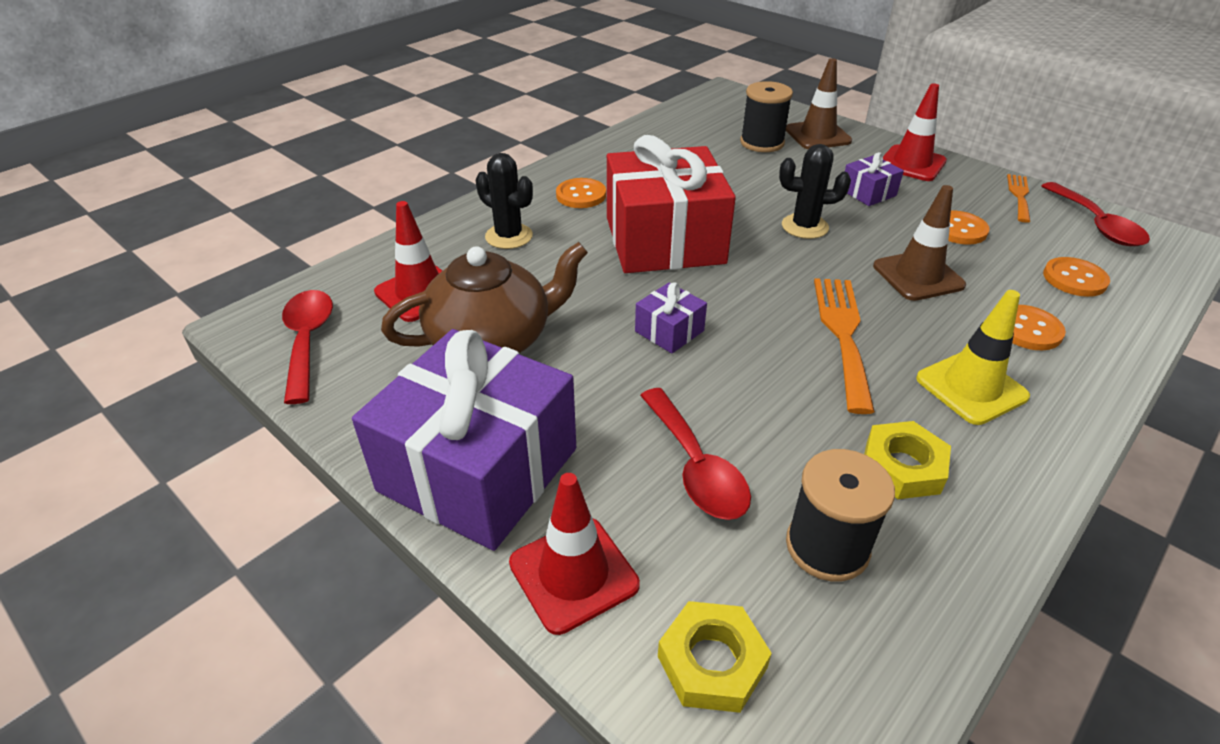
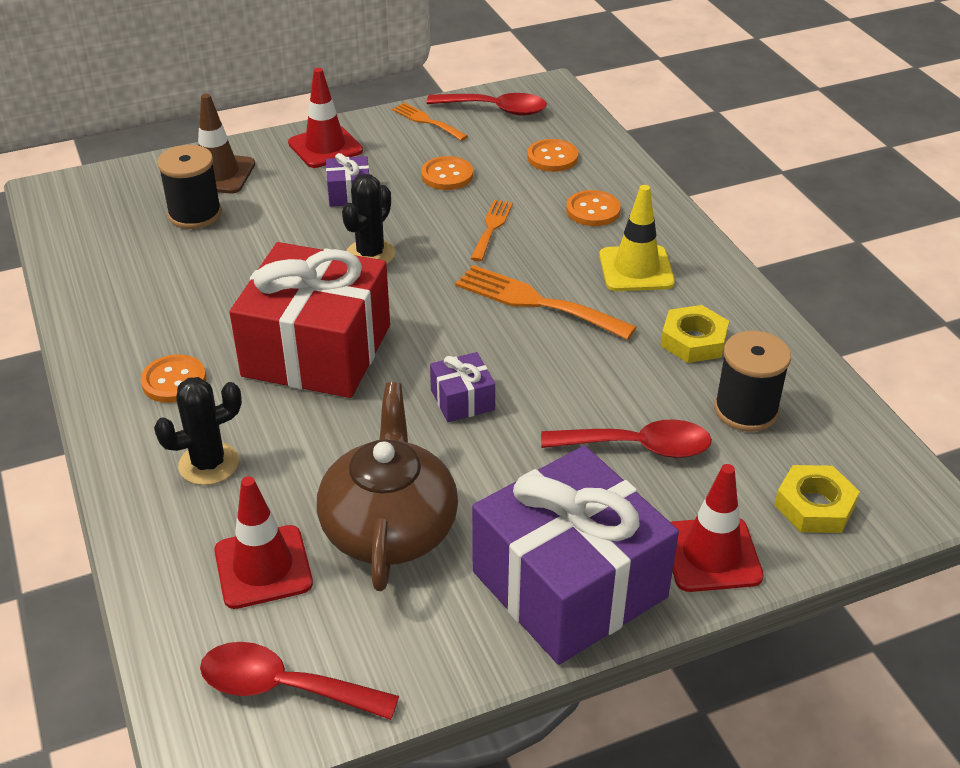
camera: 65 degrees left, 0 degrees up
(918, 276) = (491, 227): brown traffic cone -> orange fork

